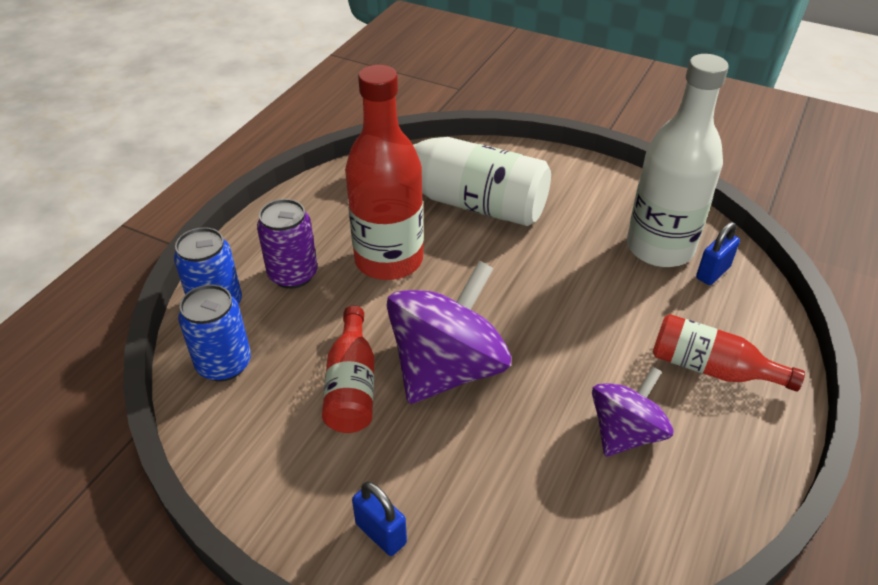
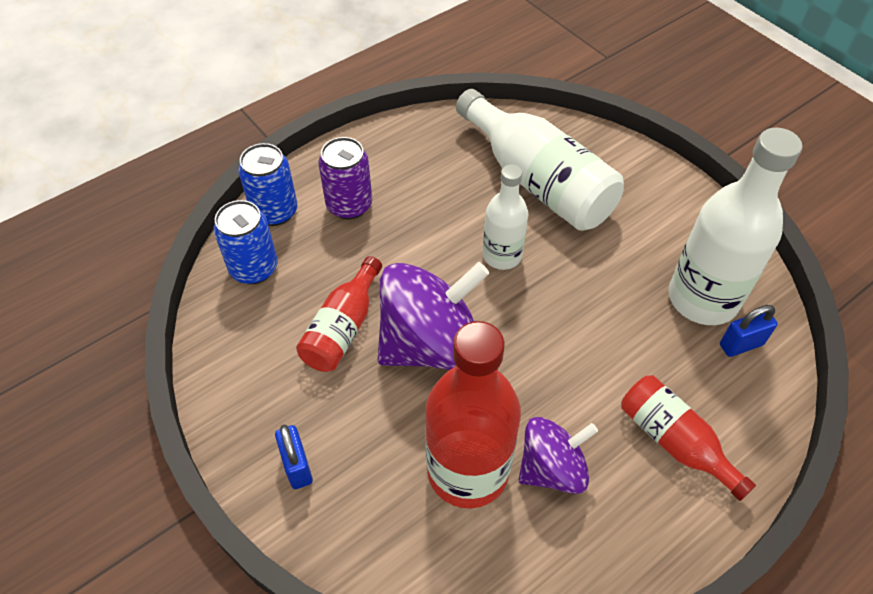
camera: 25 degrees right, 10 degrees up
(389, 260) = (437, 220): red bottle -> red bottle (467, 471)
(467, 270) = (502, 255): none -> white bottle

